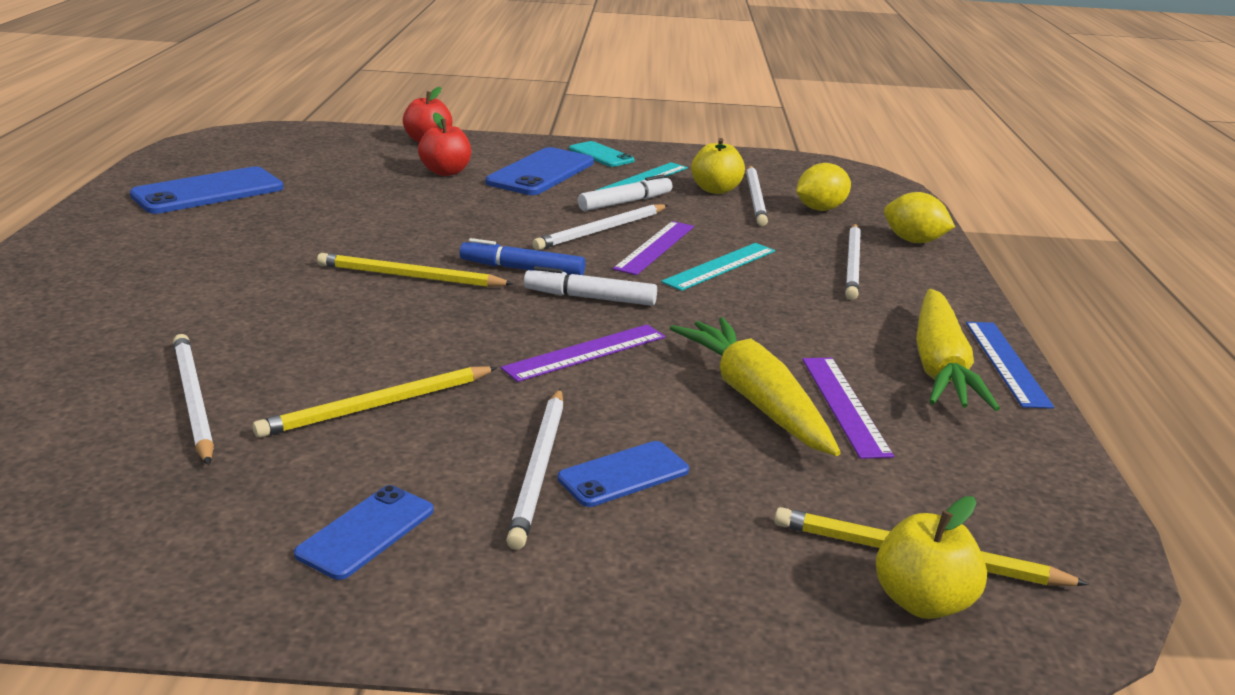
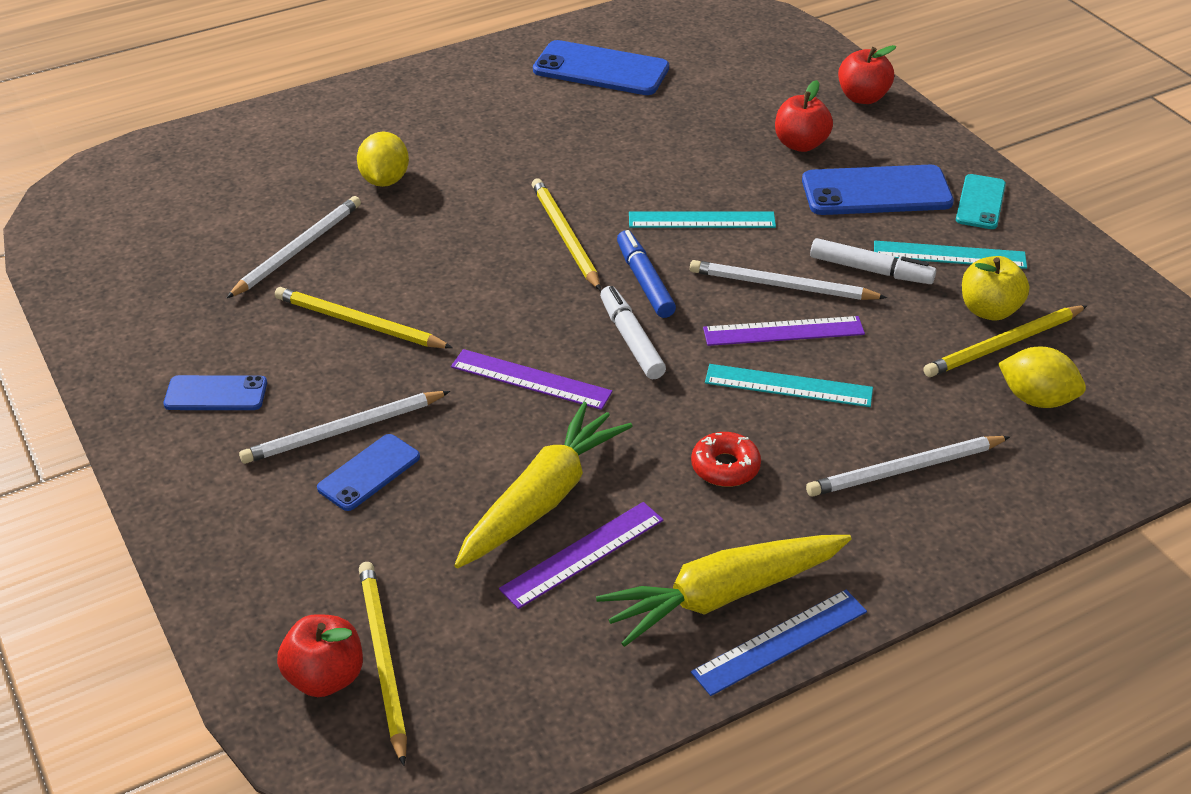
camera: 60 degrees right, 15 degrees up
(479, 227) = (701, 220): none -> turquoise ruler
(623, 474) = (369, 473): blue phone -> blue phone turned 75 degrees counterclockwise
(755, 198) = (1003, 345): white pencil -> yellow pencil
(789, 316) = (725, 467): none -> red donut
(913, 241) = (1033, 496): yellow lemon -> yellow lemon (385, 180)
(922, 601) = (325, 677): yellow apple -> red apple

